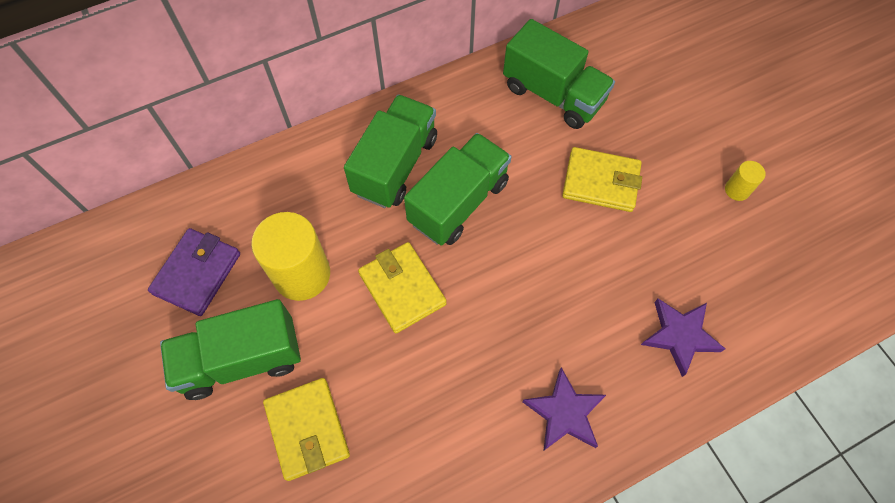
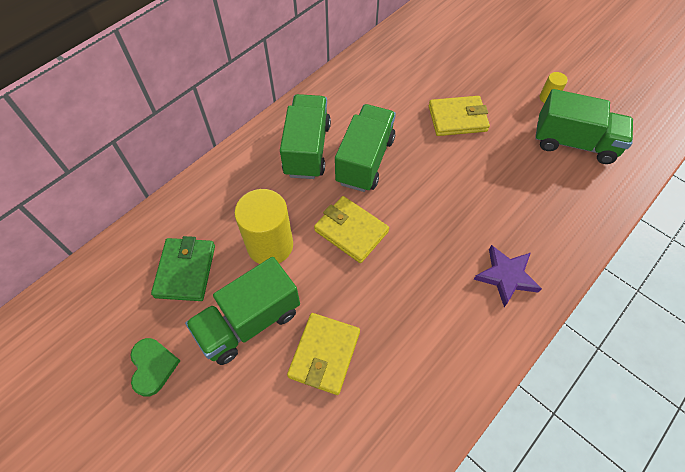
camera: 20 degrees left, 5 degrees down
(121, 373) = (153, 366): none -> green heart
(197, 273) = (185, 271): purple wallet -> green wallet
(307, 429) = (324, 354): yellow wallet -> yellow wallet turned 60 degrees clockwise
(553, 94) = (398, 72): green truck -> green truck (574, 143)
(679, 336) = (557, 200): purple star -> none

